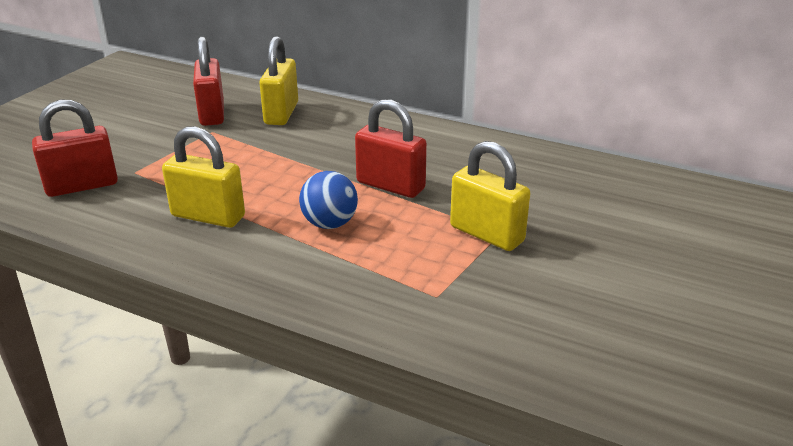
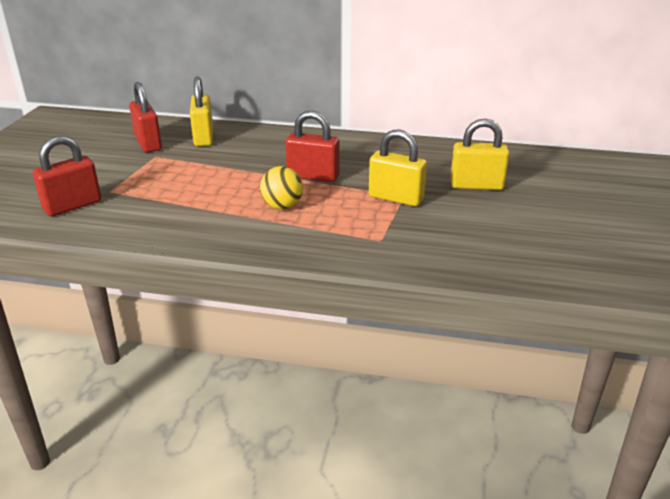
camera: 15 degrees left, 0 degrees up
(208, 216) = (188, 213): yellow padlock -> yellow padlock (476, 185)
(329, 224) = (282, 206): blue ball -> yellow ball

